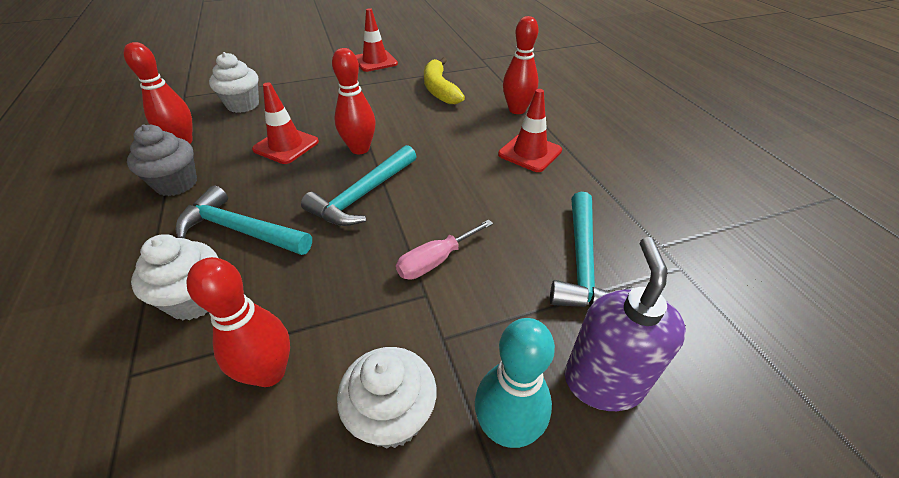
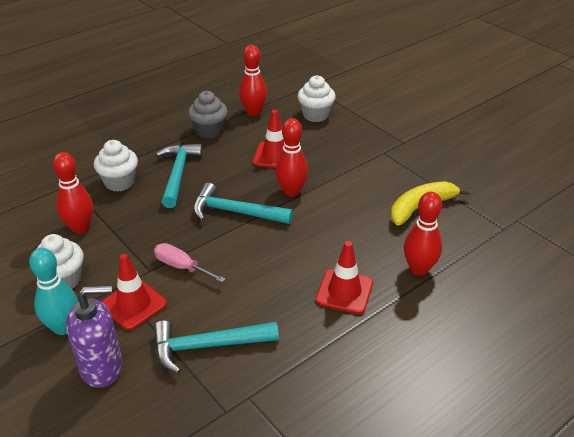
camera: 70 degrees right, 5 degrees down
(375, 61) = (444, 152): red traffic cone -> red traffic cone (133, 304)

